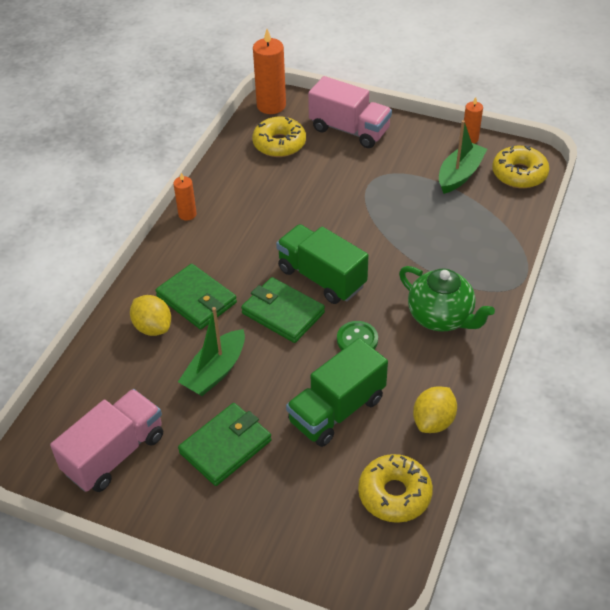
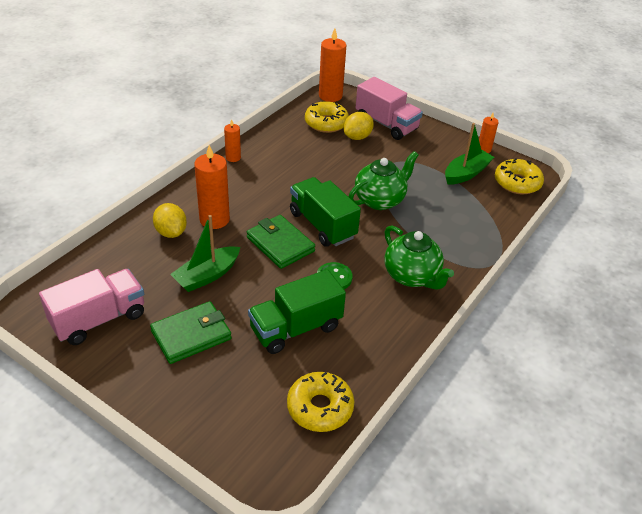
camera: 10 degrees right, 5 degrees down
(196, 299) = (214, 219): green wallet -> orange candle
(375, 231) = (380, 200): none -> green teapot
(433, 421) = (376, 356): yellow lemon -> yellow lemon (357, 137)

